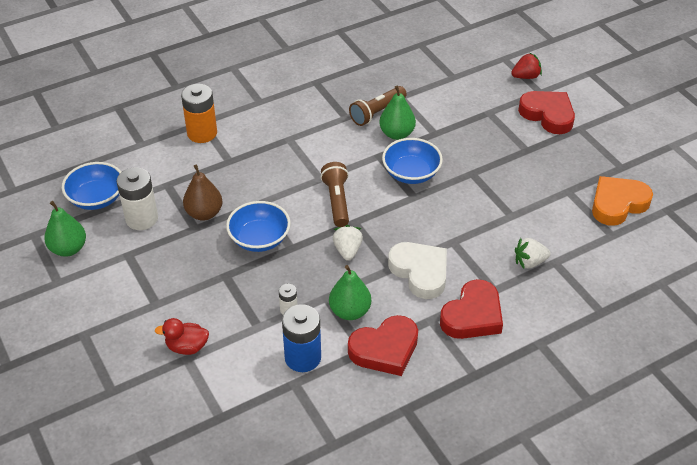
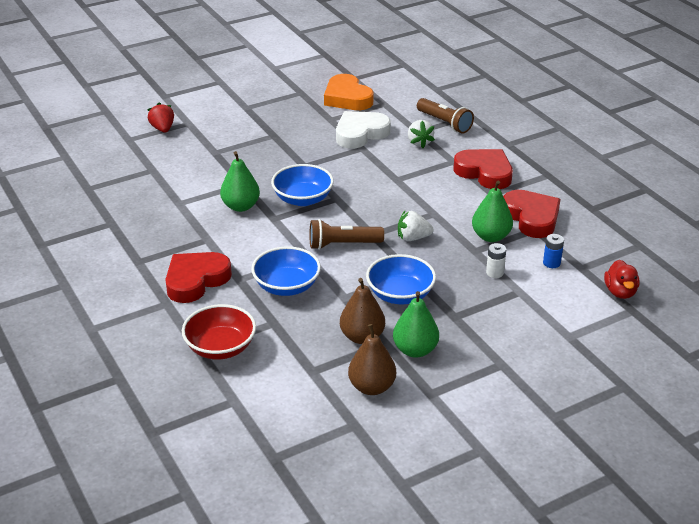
camera: 90 degrees left, 10 degrees down
(68, 249) = (426, 447): green pear -> green pear (415, 350)
(96, 198) = (336, 432): blue bowl -> blue bowl (286, 286)
(142, 219) = (372, 387): white battery -> brown pear
(187, 347) = (555, 337): red duck -> red duck (620, 292)
(202, 133) = (220, 347): orange battery -> red bowl
(303, 357) = (551, 263): blue battery -> blue battery, size x0.50
(377, 112) = (203, 218): brown flashlight -> brown flashlight (444, 123)
(420, 272) = (437, 197): white heart -> white heart (360, 133)
(548, 115) = (224, 121): red heart -> red heart (196, 280)

